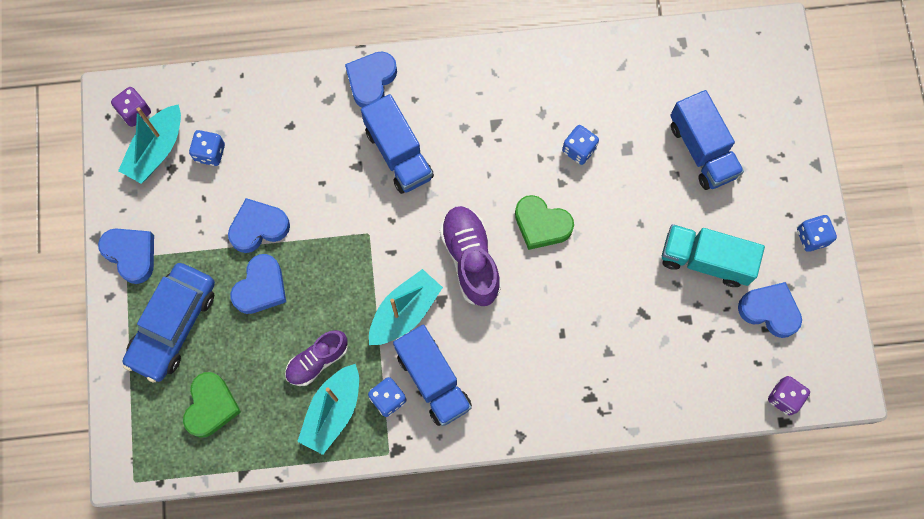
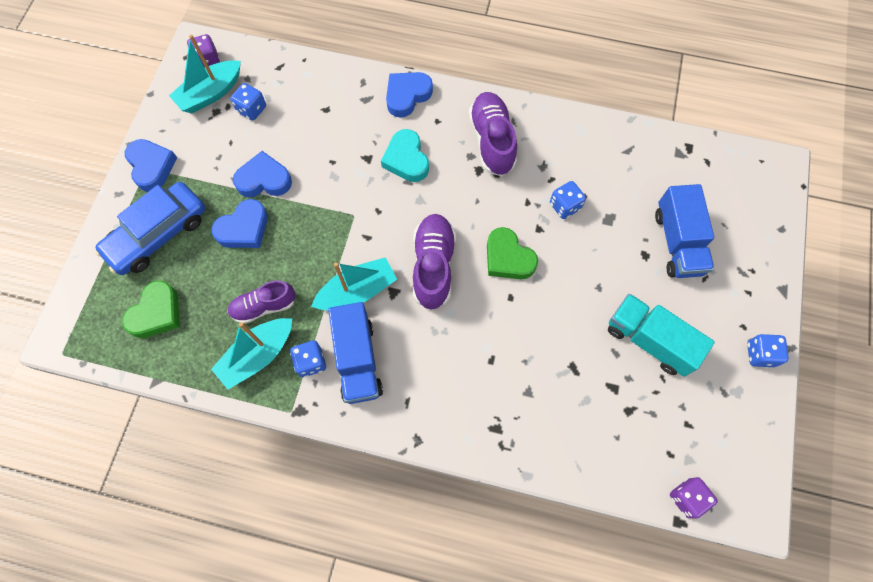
camera: 20 degrees right, 5 degrees down
(399, 154) = (406, 159): blue truck -> turquoise heart
(480, 103) = (492, 141): none -> purple shoe
(769, 311) = (697, 408): blue heart -> none

